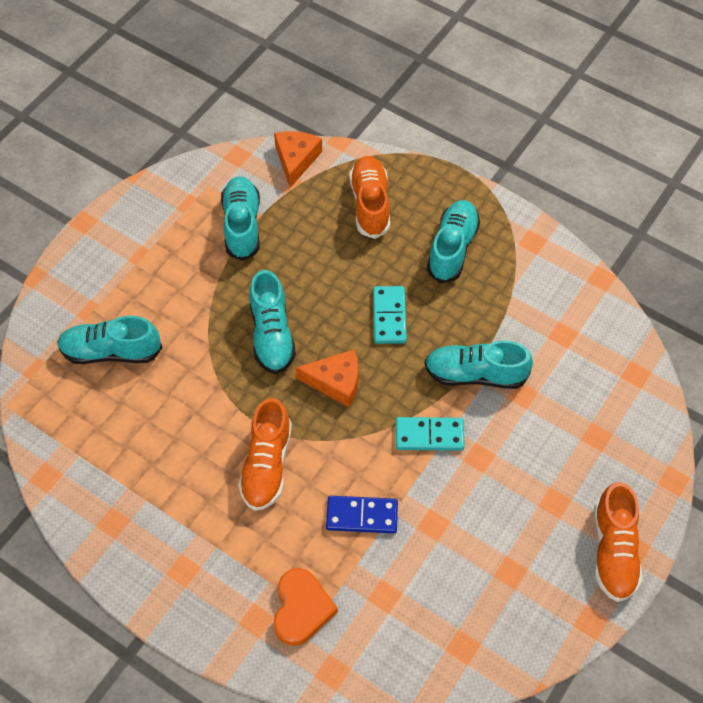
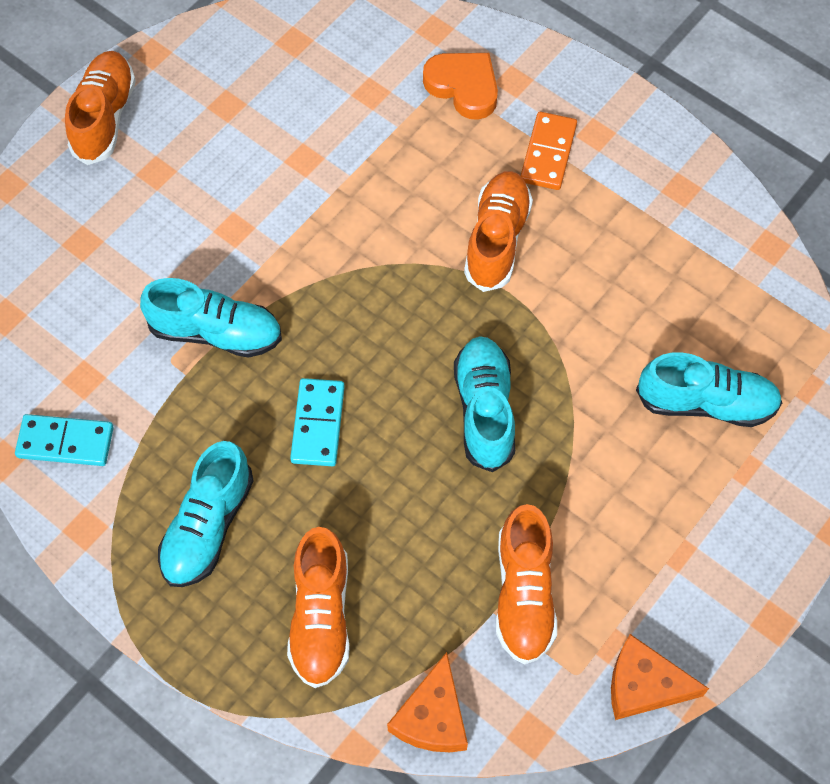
camera: 175 degrees left, 5 degrees up
(225, 547) = (548, 153): none -> orange domino
(242, 225) = (524, 594): turquoise shoe -> orange shoe
(301, 609) = (463, 87): orange heart -> orange heart turned 120 degrees clockwise
(335, 382) = (402, 337): orange cheese -> orange cheese (644, 685)
(362, 516) = (386, 174): blue domino -> none
(429, 435) = (291, 259): turquoise domino -> turquoise domino (65, 442)

